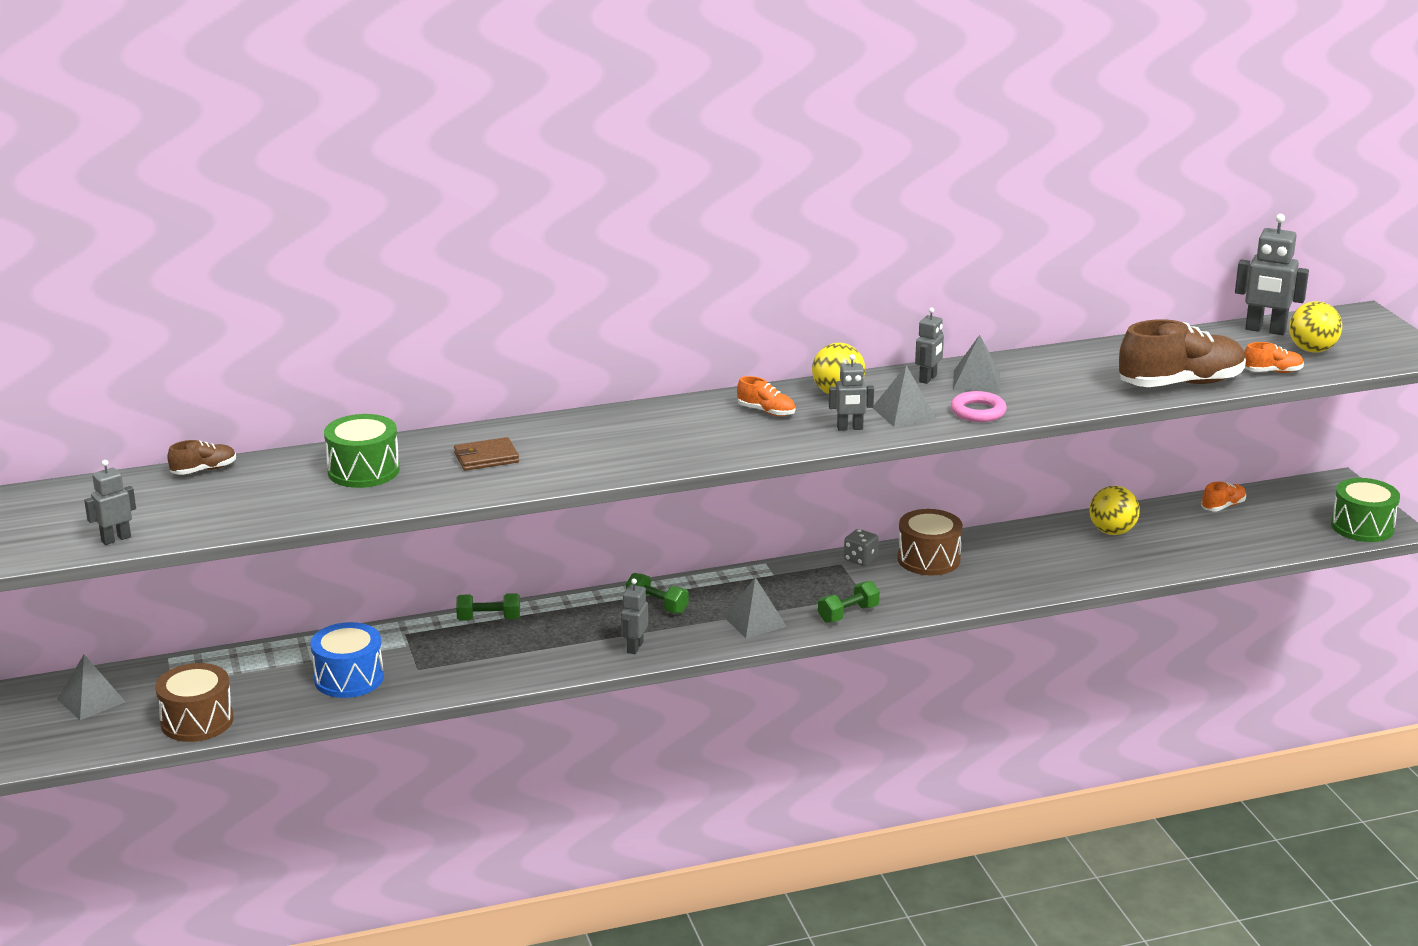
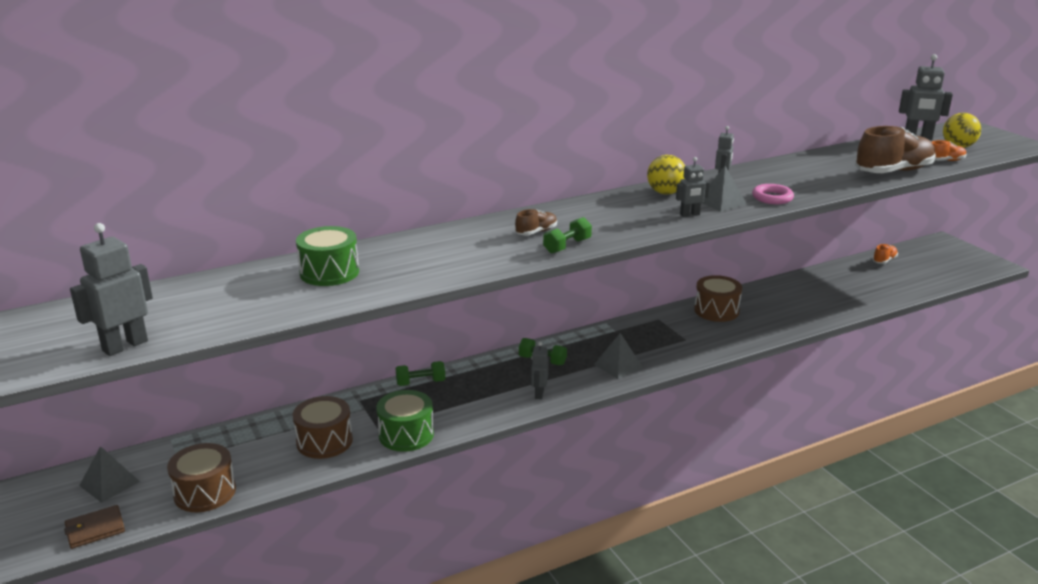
camera: 10 degrees left, 0 degrees up
(116, 539) = (125, 345): grey robot -> grey robot, size x1.68
(204, 470) = (193, 282): brown shoe -> brown shoe (536, 232)
(349, 678) = (324, 441): blue drum -> brown drum
(486, 458) = (425, 255): brown wallet -> brown wallet (95, 529)
(766, 411) = (622, 208): orange shoe -> none
(848, 614) = (682, 354): green dumbbell -> green dumbbell (567, 246)
(860, 559) = (670, 315): grey dice -> none
(976, 381) = (756, 179): grey pyramid -> none
(1112, 532) = (825, 282): yellow ball -> none
(1362, 527) = (978, 266): green drum -> green drum (406, 434)

